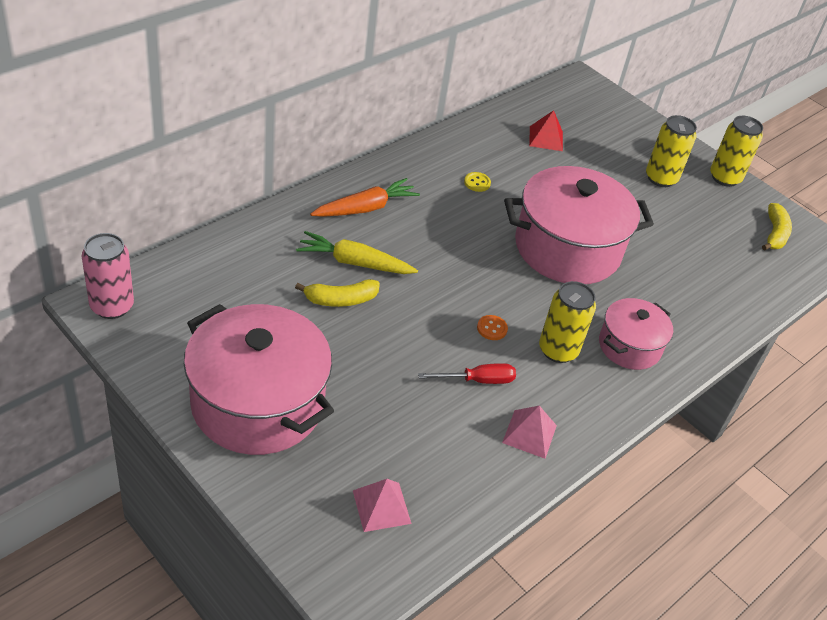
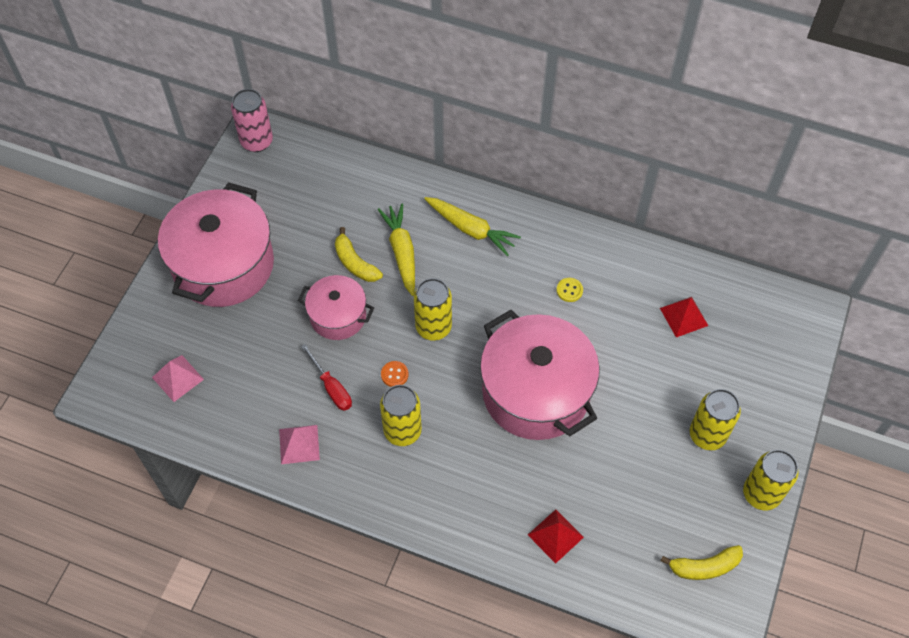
camera: 70 degrees right, 15 degrees up
(365, 208) = (471, 229): orange carrot -> yellow carrot
(456, 279) = (433, 327): none -> yellow can
(629, 346) = (444, 483): pink pot -> pink pot (338, 316)
(713, 300) = (555, 536): none -> red pyramid

